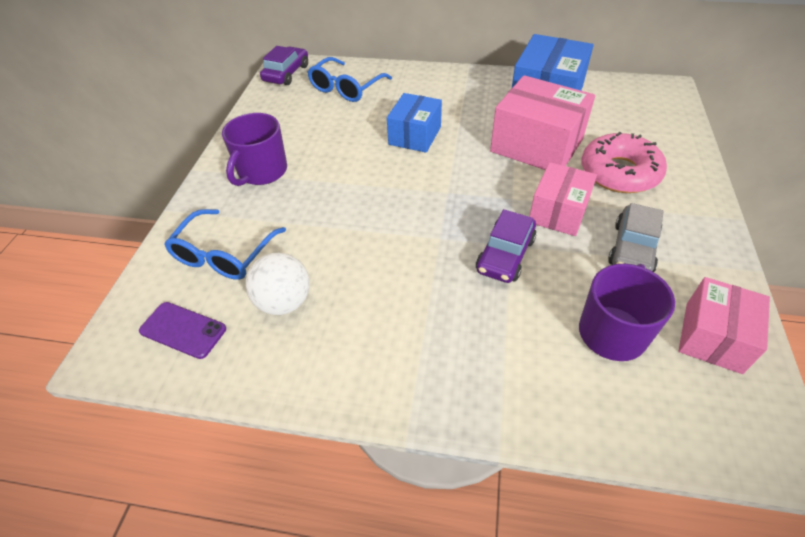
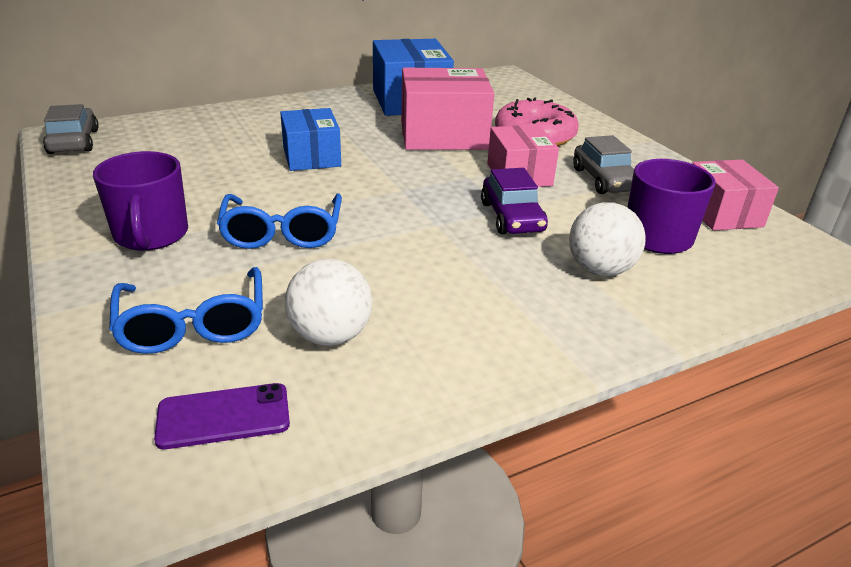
camera: 40 degrees left, 15 degrees down
(286, 73) = (74, 141): purple car -> grey car
(346, 88) = (177, 138): blue glasses -> blue glasses (282, 233)
(521, 341) = (600, 270): none -> white ball

